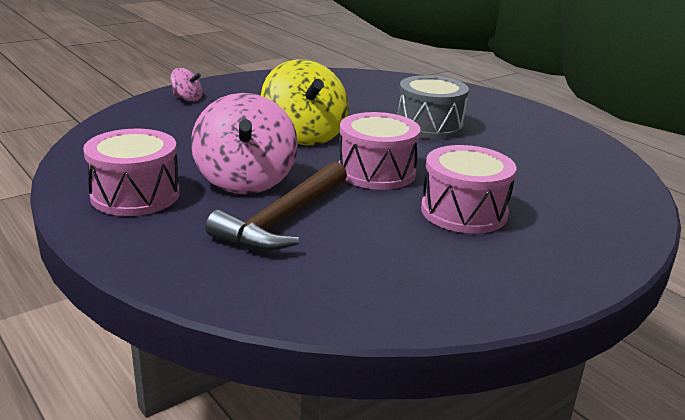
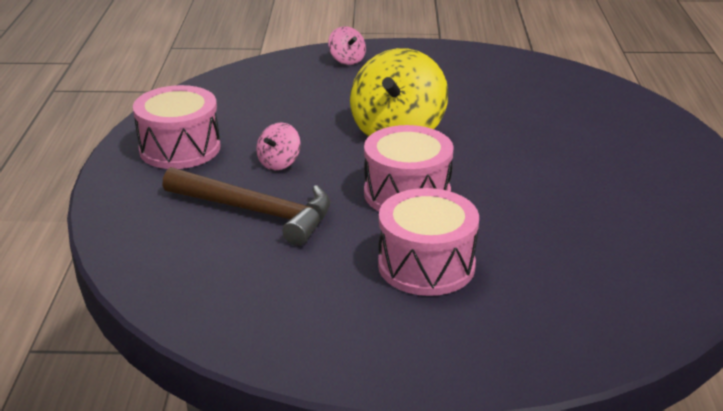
camera: 40 degrees right, 5 degrees up
(245, 180) = (279, 163): pink spinning top -> pink spinning top, size x0.47
(283, 220) = (256, 212): brown hammer -> brown hammer turned 135 degrees counterclockwise
(429, 126) = (546, 159): grey drum -> none

